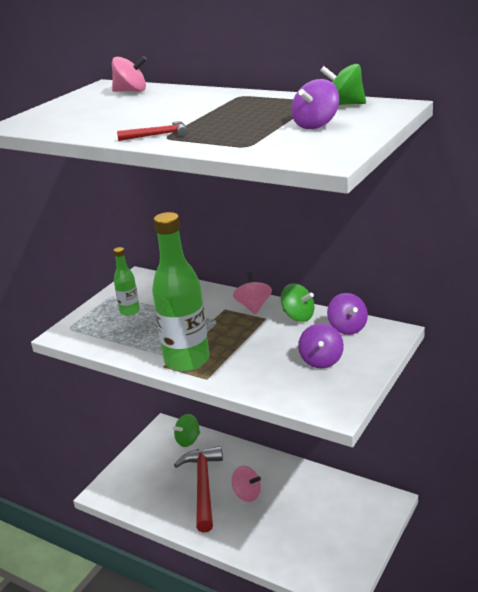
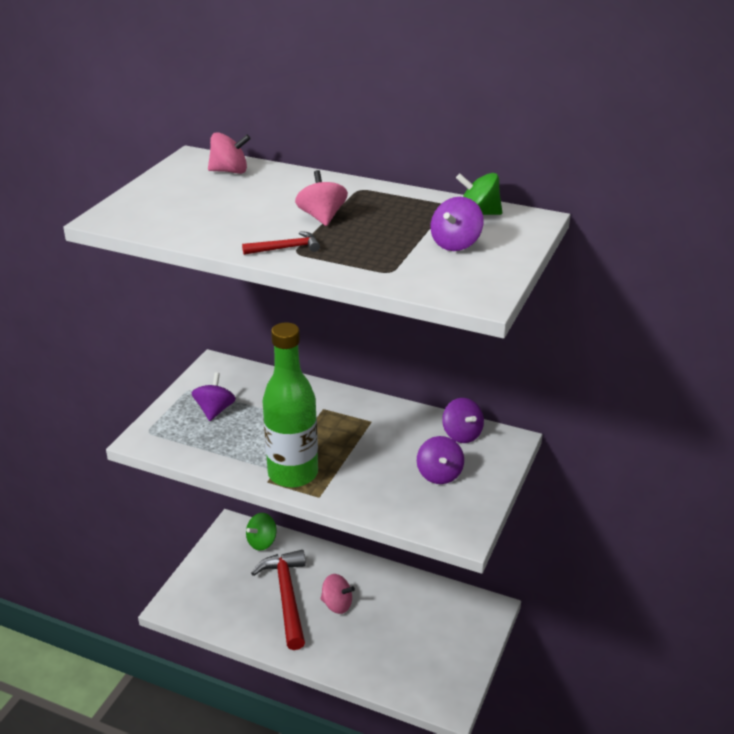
camera: 10 degrees left, 5 degrees up
(130, 311) = (215, 410): green bottle -> purple spinning top
(253, 306) = (355, 406): pink spinning top -> pink spinning top (322, 217)
(298, 316) = (406, 419): green spinning top -> none

